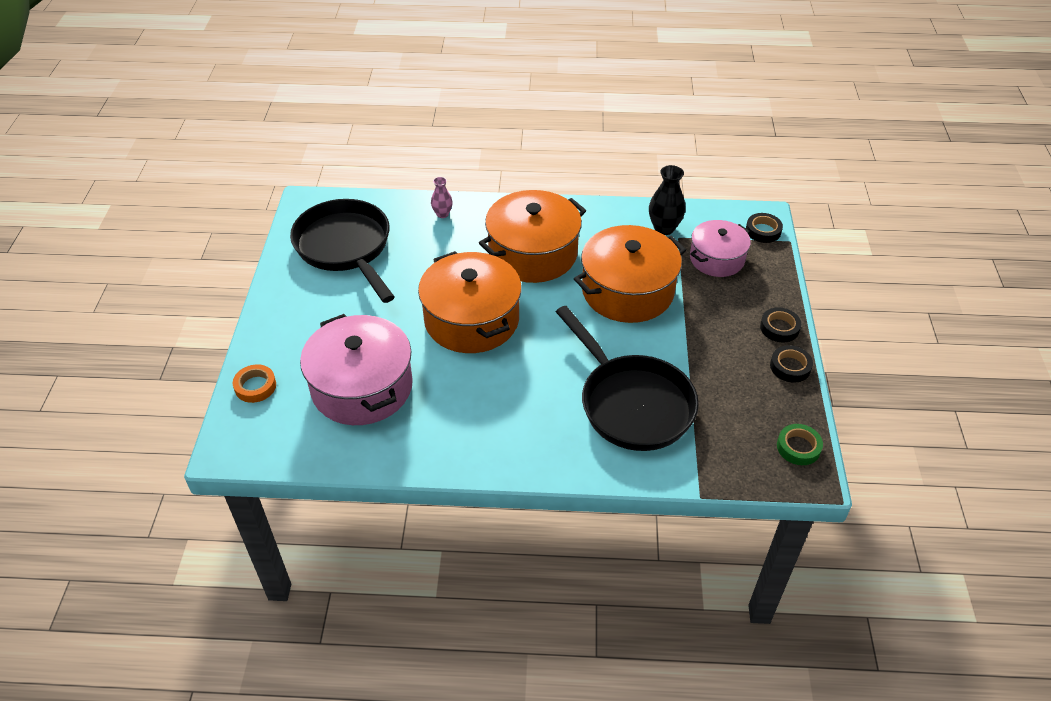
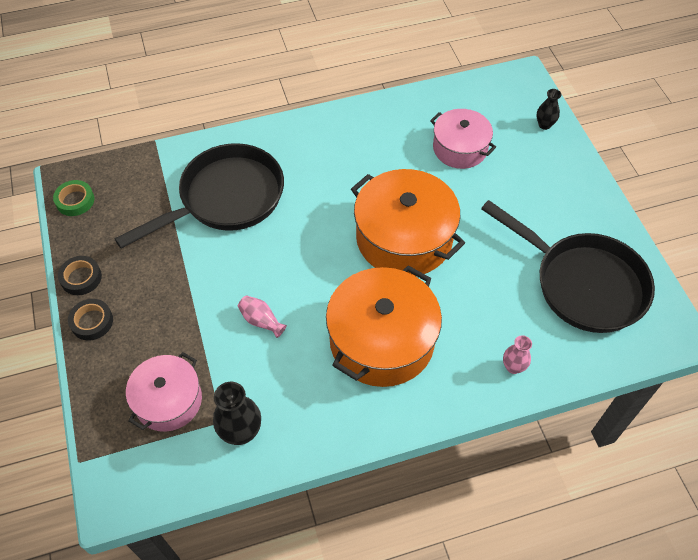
camera: 160 degrees right, 10 degrees up
(255, 386) = (544, 125): orange tape -> black vase
(362, 387) = (460, 148): pink pot -> pink pot, size x0.61
(627, 291) = (261, 321): orange pot -> pink vase
(631, 403) = (226, 198): black pan -> black pan turned 105 degrees clockwise
(763, 231) = (114, 470): black tape -> none

